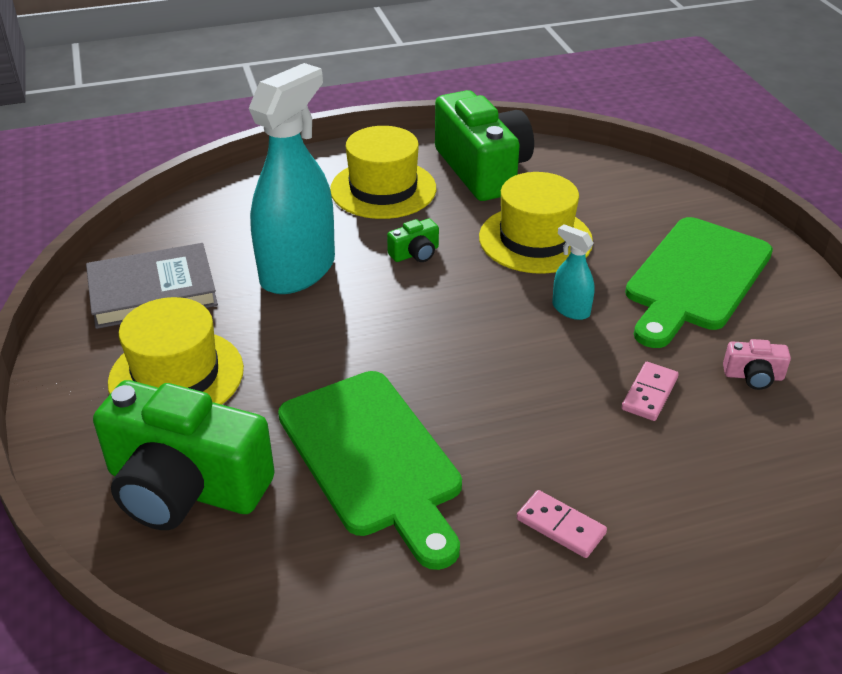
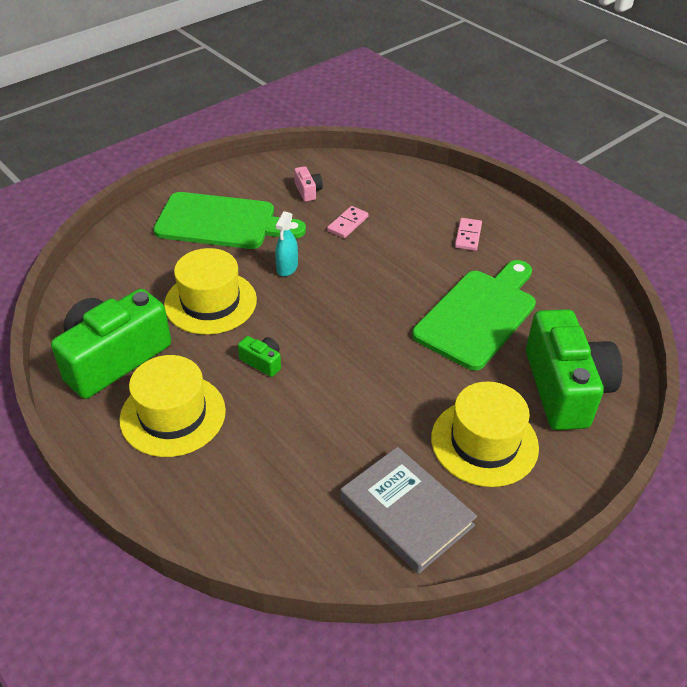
camera: 115 degrees left, 5 degrees up
(298, 270) = (323, 425): turquoise spray bottle -> none
(649, 393) = (348, 224): pink domino -> pink domino turned 60 degrees counterclockwise

